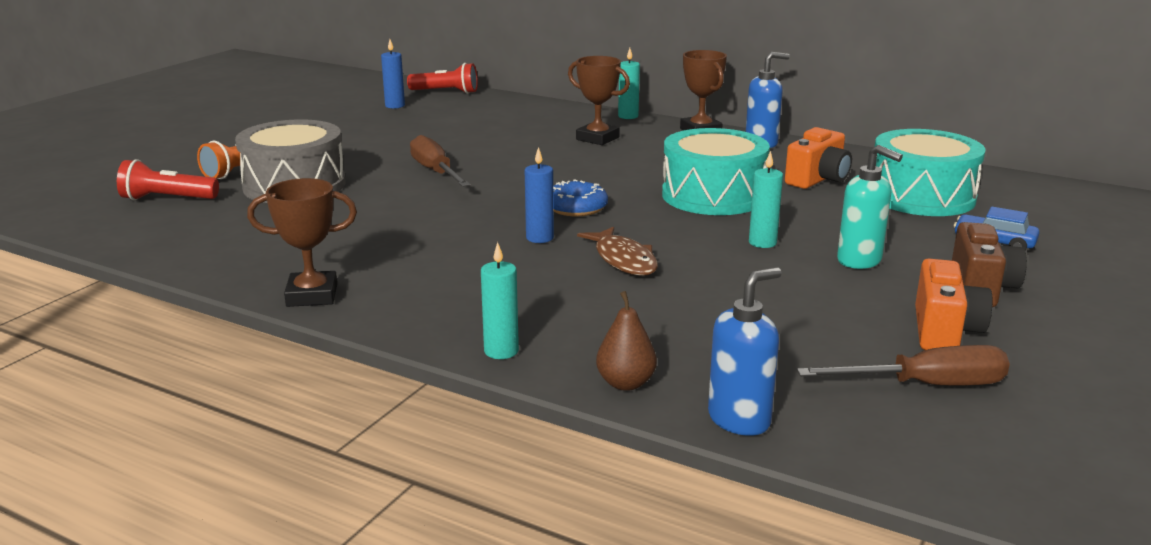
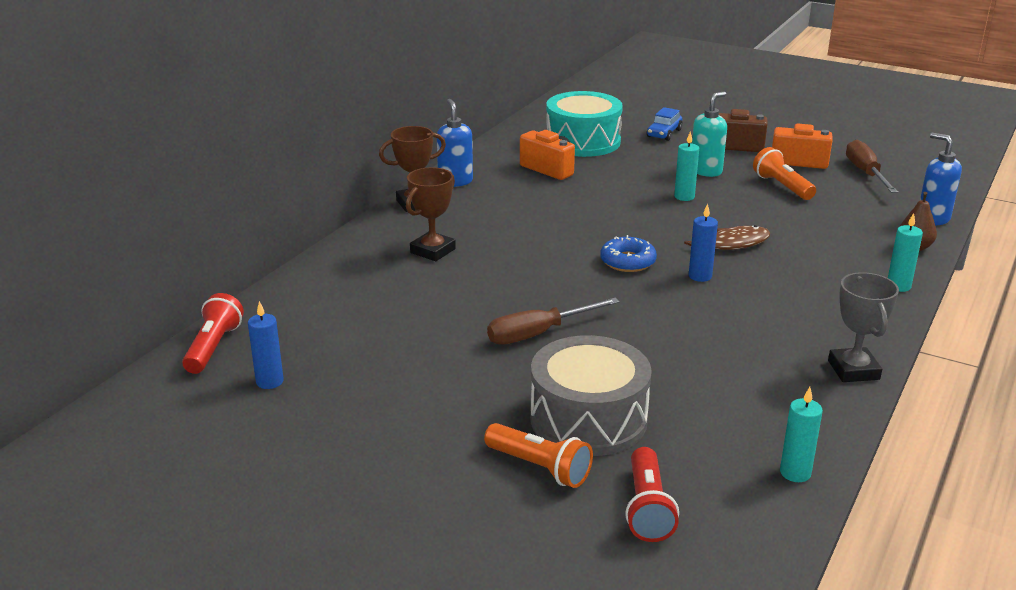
camera: 90 degrees left, 5 degrees up
(312, 295) = (853, 370): brown trophy -> grey trophy
(628, 116) = (358, 235): turquoise candle -> turquoise candle (795, 473)
(713, 196) = (591, 207): turquoise drum -> none
(827, 307) = (782, 186): none -> orange flashlight

